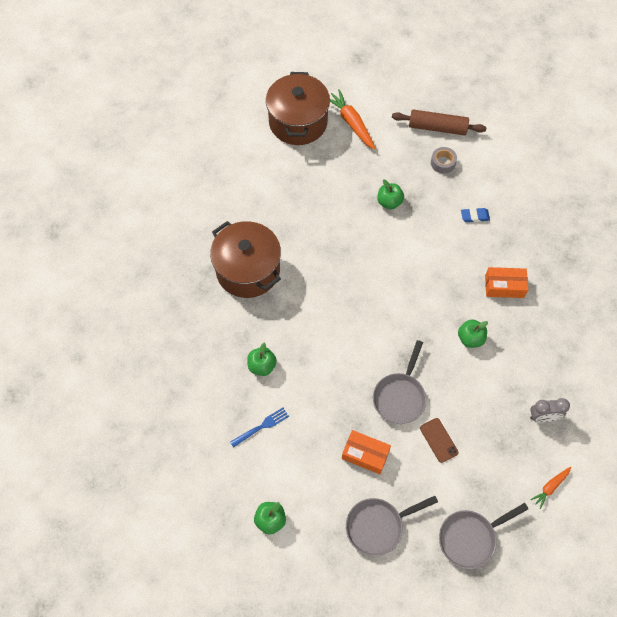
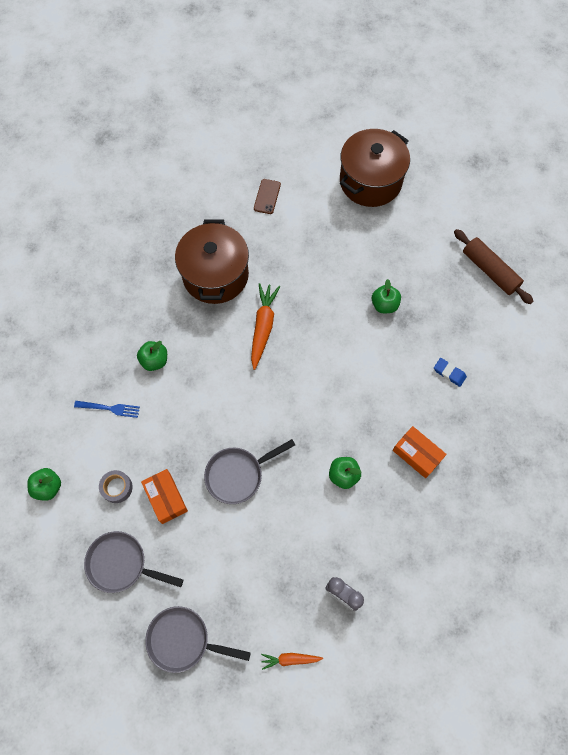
camera: 40 degrees right, 5 degrees up
(351, 123) = (416, 213): orange carrot -> orange carrot (263, 327)
(438, 440) = (235, 537): brown phone -> brown phone (267, 196)
(443, 163) = (465, 305): grey tape -> grey tape (117, 487)

